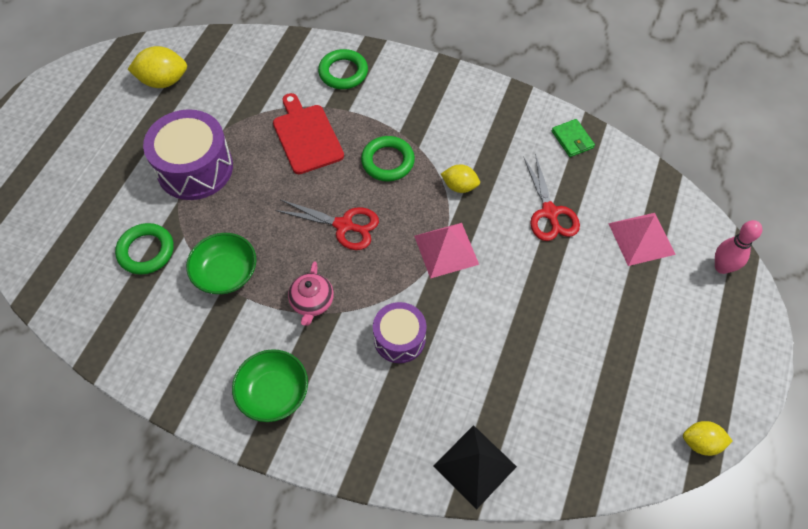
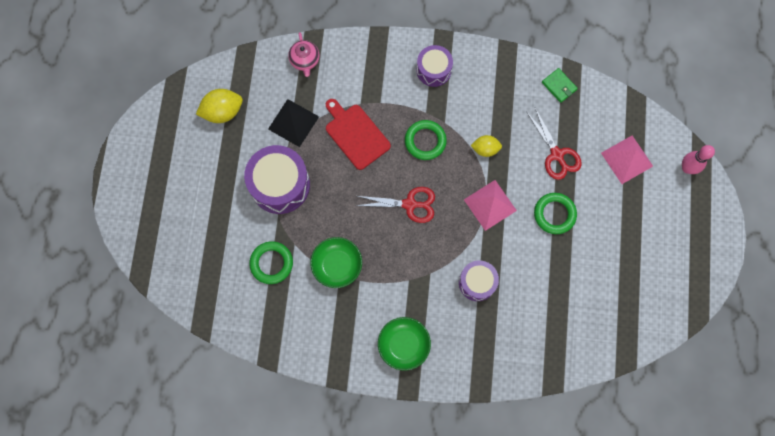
camera: 15 degrees left, 15 degrees up
(312, 302) = (407, 271): pink teapot -> pink teapot (305, 60)
(343, 72) = (364, 67): green ring -> green ring (554, 214)
(423, 92) = (433, 70): none -> purple drum
(475, 466) = (552, 358): black pyramid -> black pyramid (293, 123)
(701, 442) = (694, 303): yellow lemon -> none

